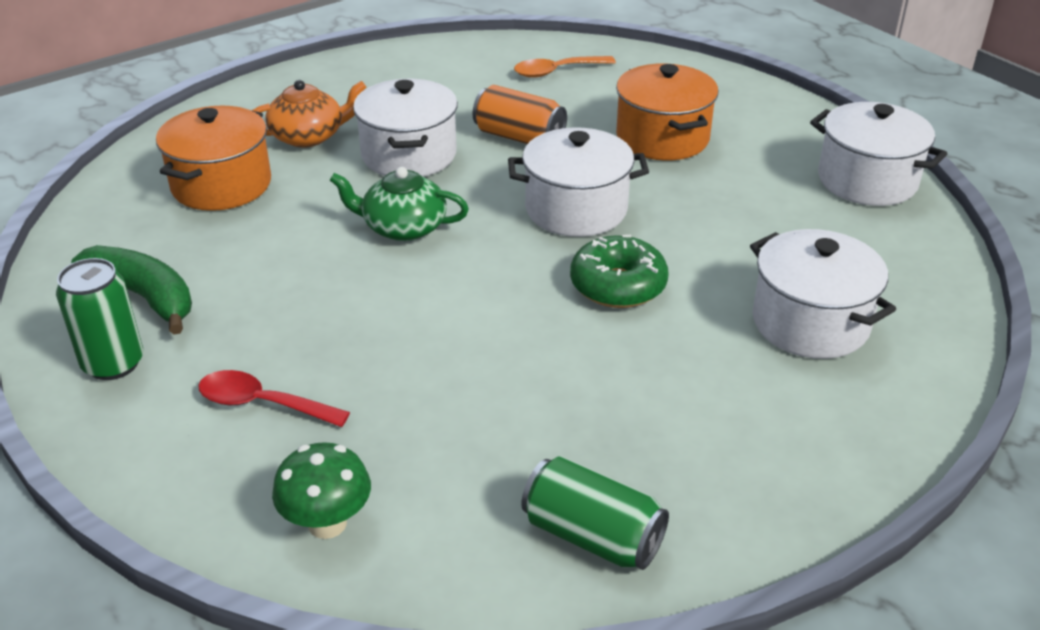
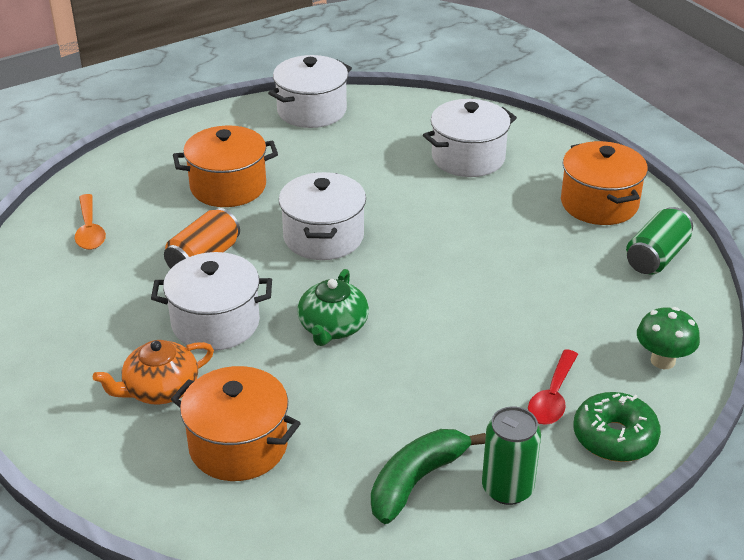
camera: 85 degrees left, 0 degrees up
(308, 136) = (160, 389): orange teapot -> orange teapot turned 105 degrees counterclockwise
(618, 285) = (423, 226): green donut -> green donut (614, 437)
(732, 469) = (599, 204): none -> orange pot

